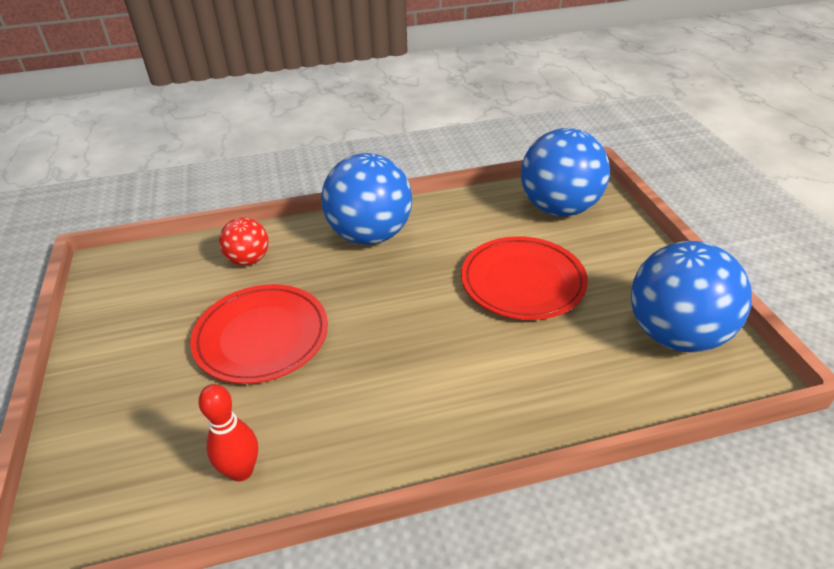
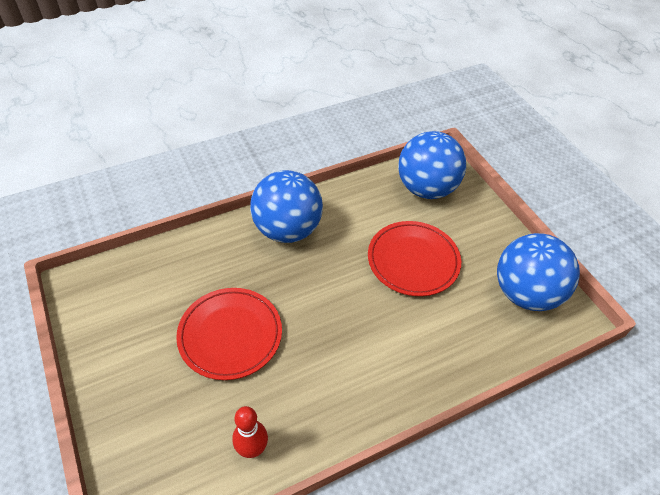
camera: 15 degrees left, 10 degrees up
(248, 260) = (196, 264): red ball -> none

